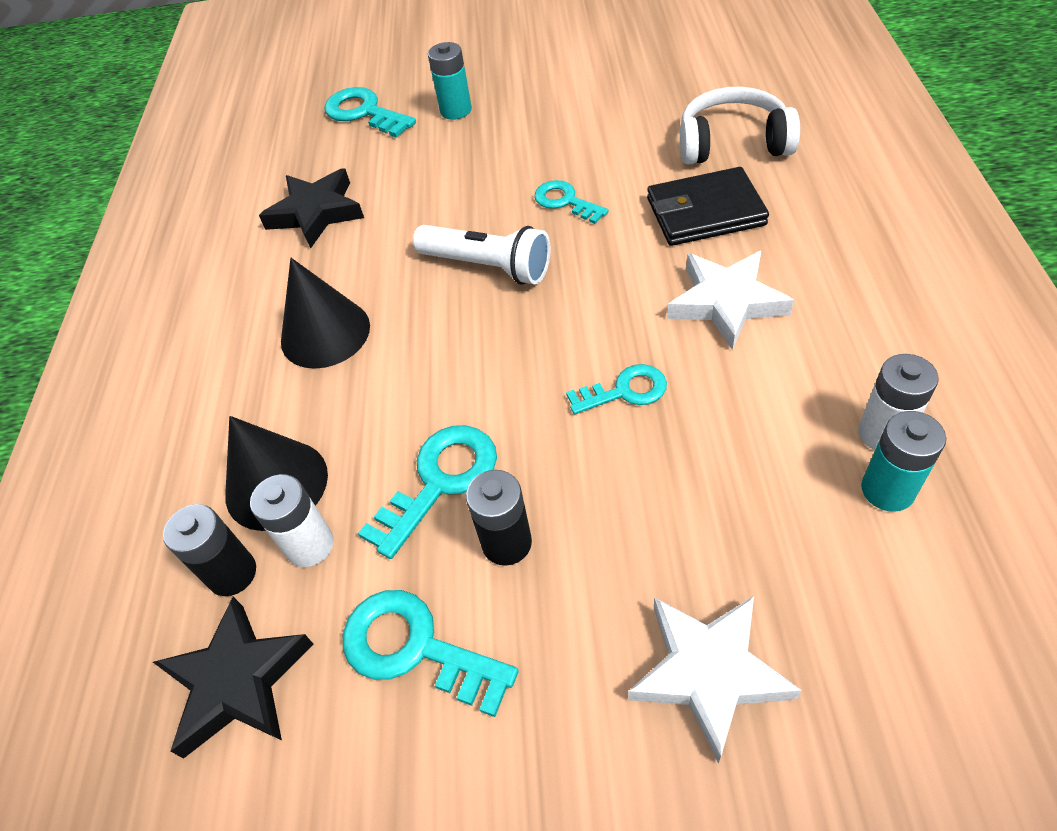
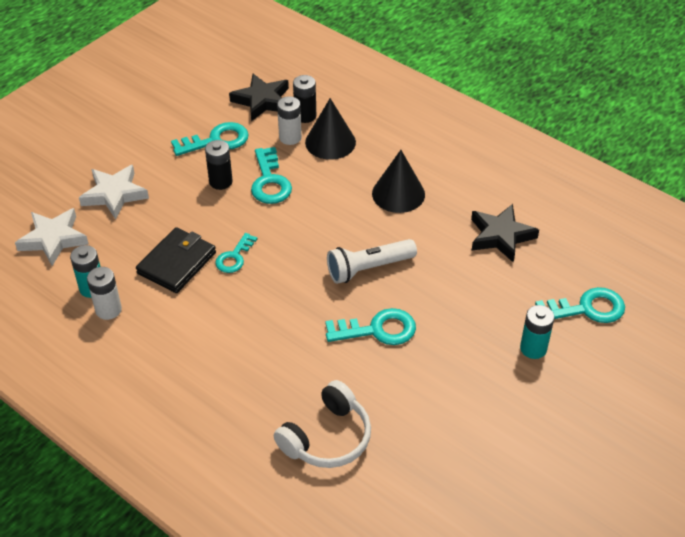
camera: 125 degrees right, 5 degrees down
(565, 201) = (377, 330): turquoise key -> turquoise key, size x1.53
(705, 212) = (292, 374): black wallet -> black wallet (177, 263)
(726, 302) = (229, 326): white star -> white star (53, 239)

